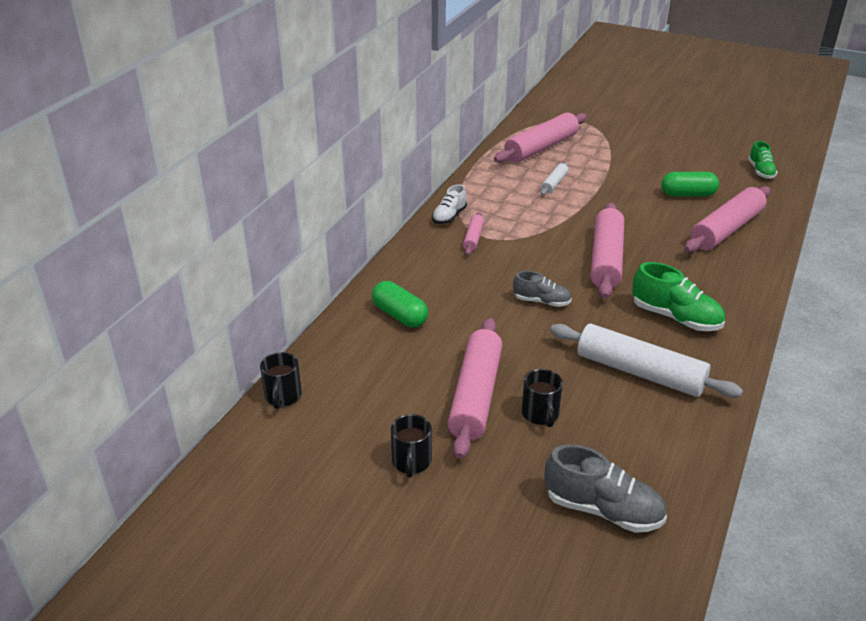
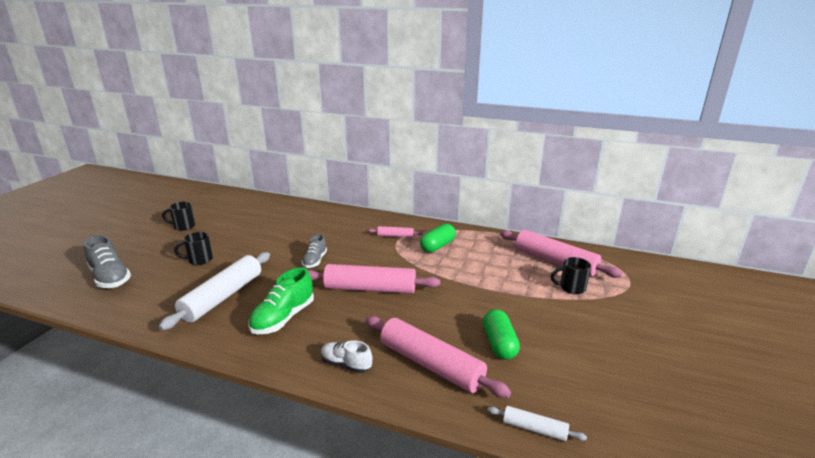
camera: 85 degrees right, 10 degrees down
(283, 397) = (247, 196): black mug -> black mug (571, 288)
(399, 315) = (307, 217): green capsule -> green capsule (437, 246)
(449, 216) = (423, 227): white shoe -> white shoe (346, 364)
(475, 395) = (226, 241): pink rolling pin -> none
(554, 183) = (489, 267): white rolling pin -> white rolling pin (534, 429)
(603, 510) = (110, 278): grey shoe -> grey shoe turned 60 degrees counterclockwise
(760, 171) = (589, 415): green shoe -> none

